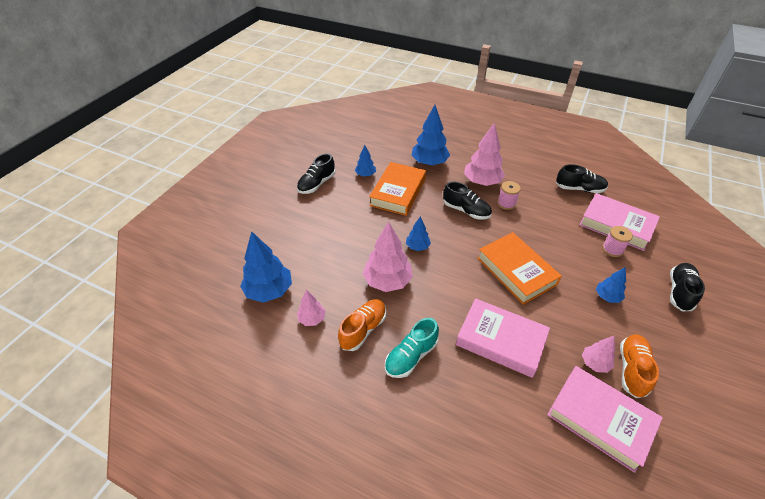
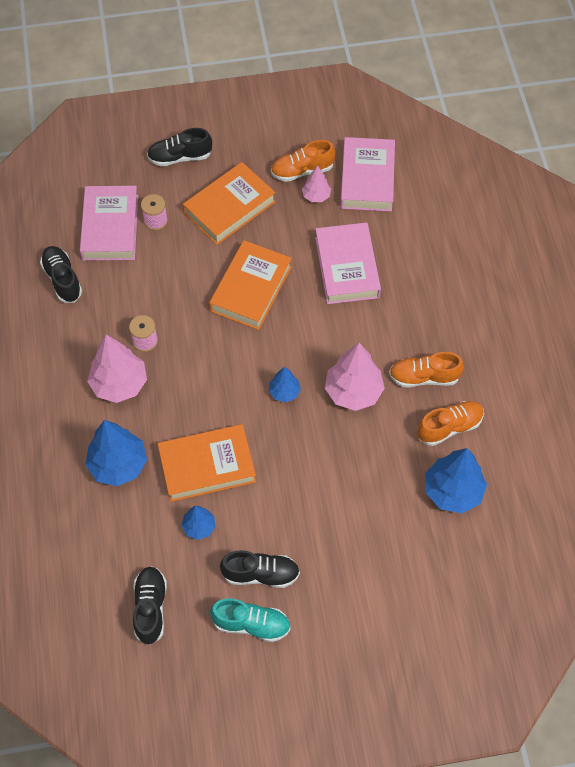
camera: 125 degrees left, 15 degrees up
(312, 319) = (449, 427): pink tree -> orange shoe
(411, 356) = (418, 324): turquoise shoe -> turquoise shoe (251, 624)
(466, 210) = (188, 375): black shoe -> black shoe (150, 608)
(607, 297) = (229, 207): blue tree -> orange book

